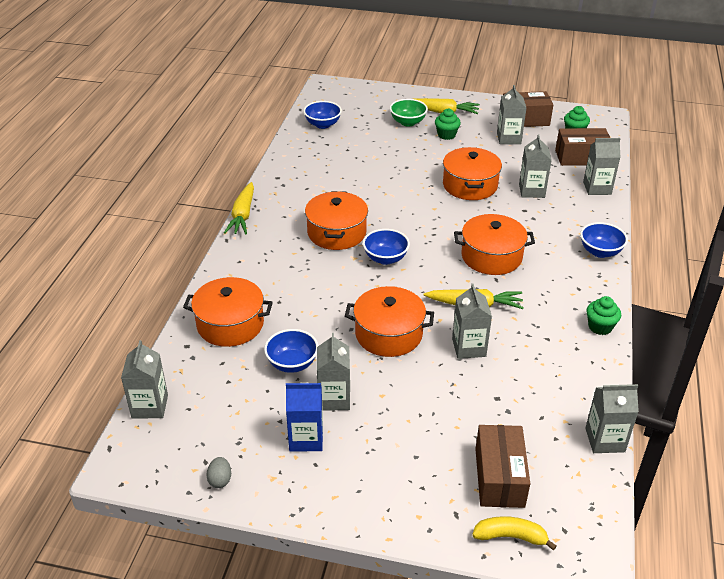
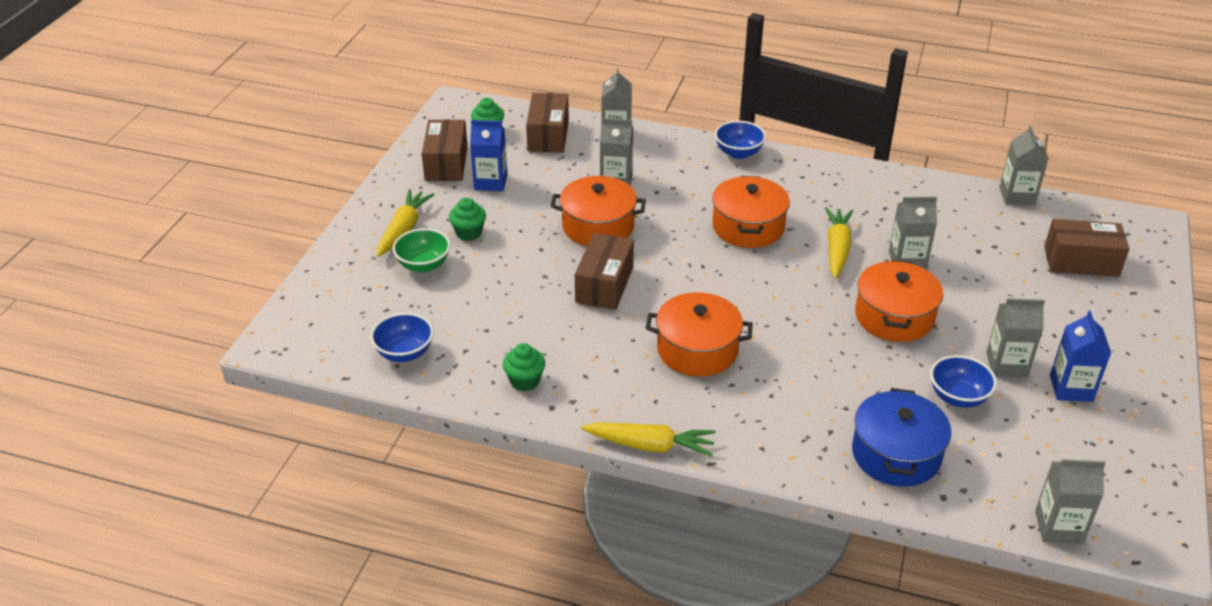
camera: 85 degrees left, 0 degrees up
(220, 480) = (1150, 457): grey egg -> none
(230, 324) = (896, 454): orange pot -> blue pot
(385, 258) = (753, 309): blue bowl -> none
(401, 191) = (604, 285): none -> brown box
(508, 138) = (490, 182): grey carton -> blue carton
(510, 536) = (1146, 263): yellow banana -> none
(600, 327) = (862, 173): green cupcake -> green cupcake (525, 381)

